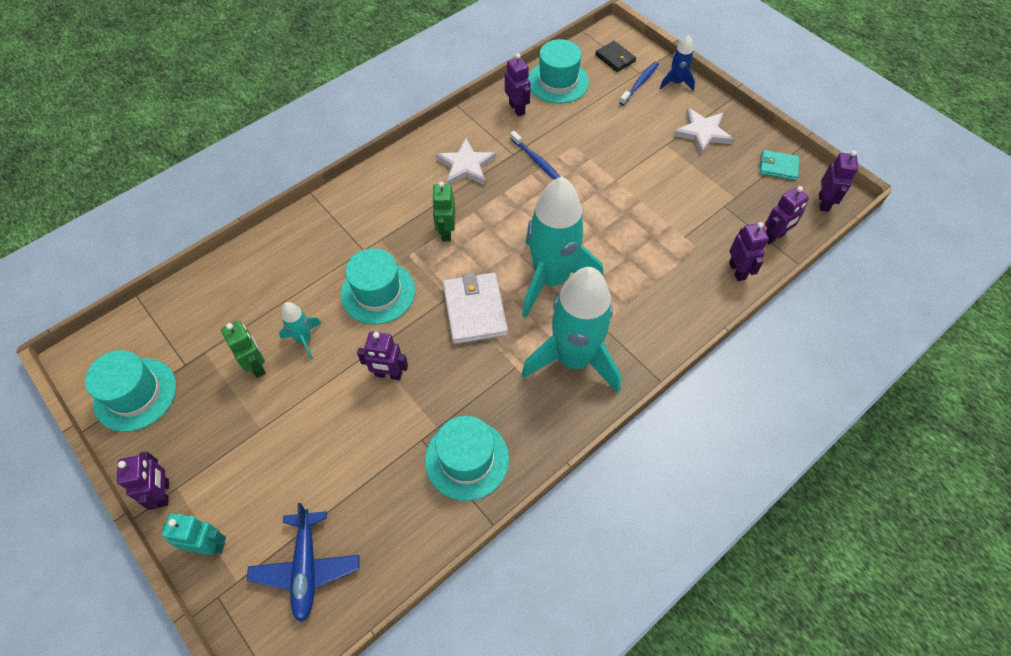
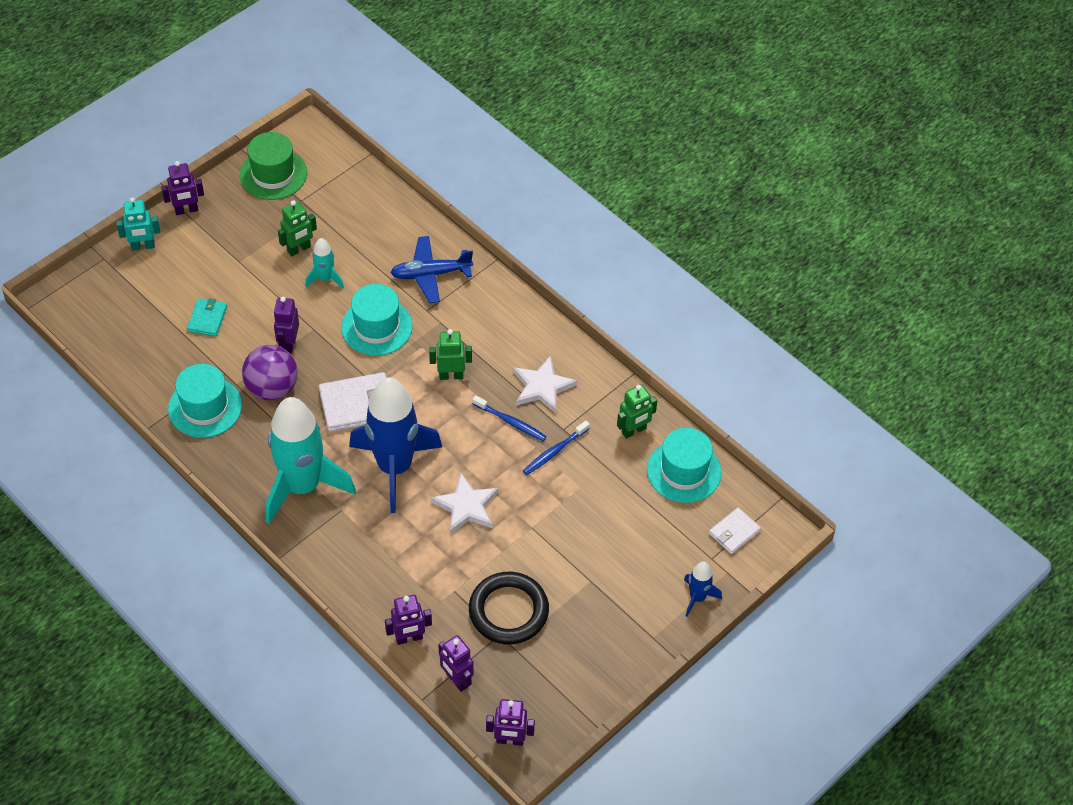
camera: 85 degrees right, 5 degrees down
(135, 394) = (273, 174): turquoise hat -> green hat
(209, 545) = (143, 246): turquoise robot -> turquoise robot turned 75 degrees clockwise
(306, 568) = (121, 309): blue plane -> blue plane (430, 274)
(447, 390) = (272, 388): none -> purple ball
(517, 109) = (634, 431): purple robot -> green robot
(551, 279) = (395, 467): turquoise rocket -> blue rocket
(615, 58) = (734, 532): black wallet -> white wallet
(640, 83) = (691, 558): blue toothbrush -> blue toothbrush (511, 422)
(701, 198) = (508, 611): none -> black ring
(702, 133) = (612, 620): white star -> white star (466, 506)
(778, 167) = (563, 698): turquoise wallet -> turquoise wallet (207, 319)

